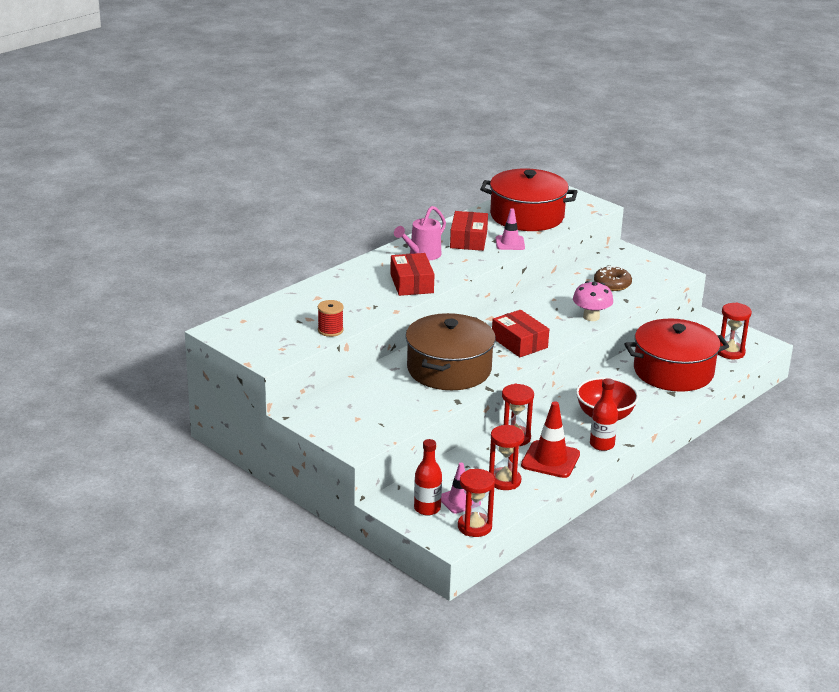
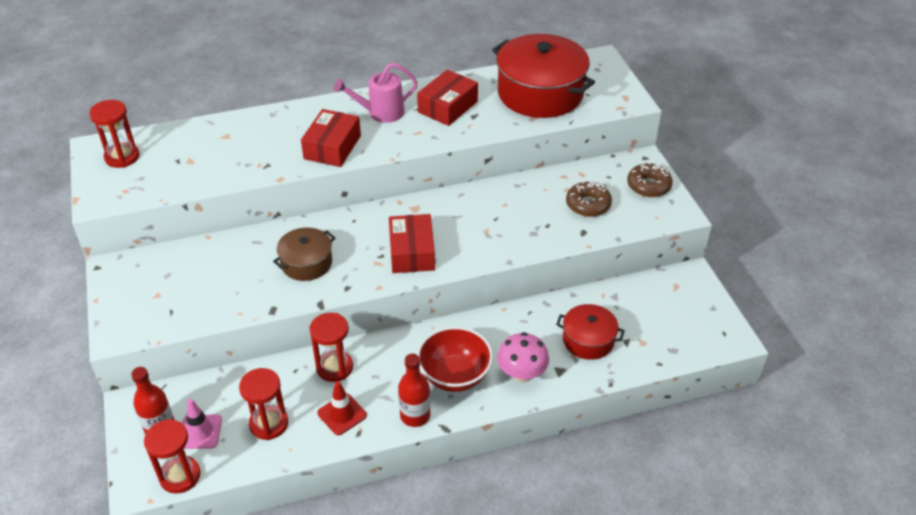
camera: 30 degrees right, 15 degrees up
(330, 330) = (193, 183): red spool -> none
(449, 369) = (306, 263): brown pot -> brown pot, size x0.53
(510, 243) = (486, 124): pink traffic cone -> none
(550, 460) = (342, 414): red traffic cone -> red traffic cone, size x0.64
(591, 317) = (522, 243): pink mushroom -> pink mushroom (521, 374)
(641, 263) = (648, 186): none -> brown donut
(673, 371) = (588, 340): red pot -> red pot, size x0.53
(730, 352) = (680, 336): red hourglass -> red hourglass (122, 157)

